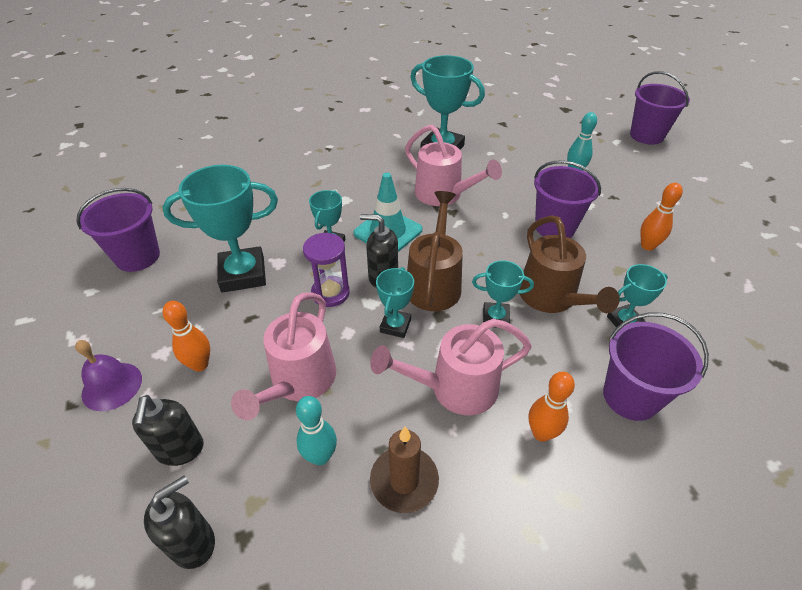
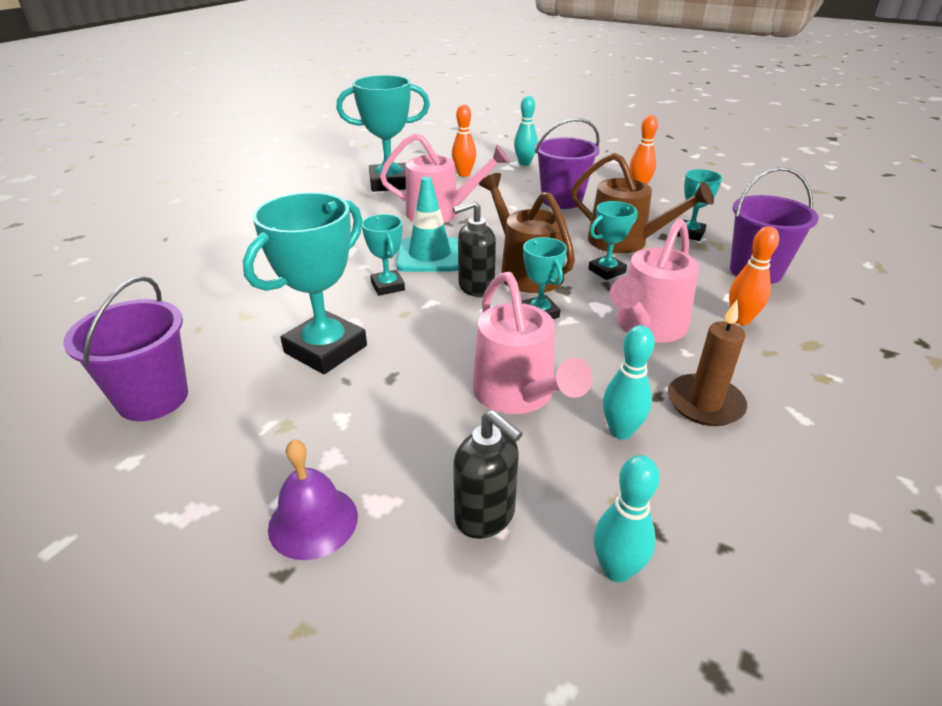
camera: 40 degrees left, 10 degrees down
(193, 543) = (616, 570): black soap dispenser -> turquoise bowling pin
(200, 364) = (395, 441): orange bowling pin -> orange bowling pin (464, 174)
(330, 293) = (444, 320): purple hourglass -> none
(646, 136) = (542, 127): purple bucket -> none

